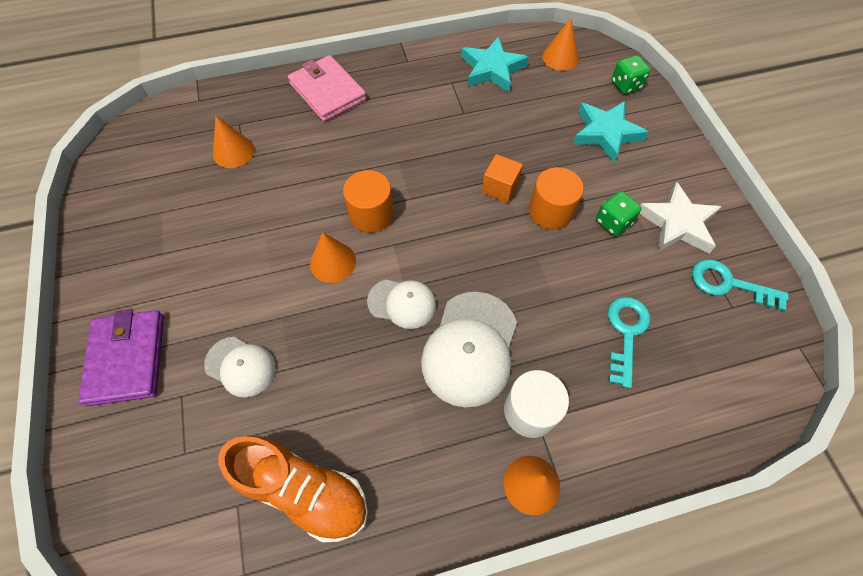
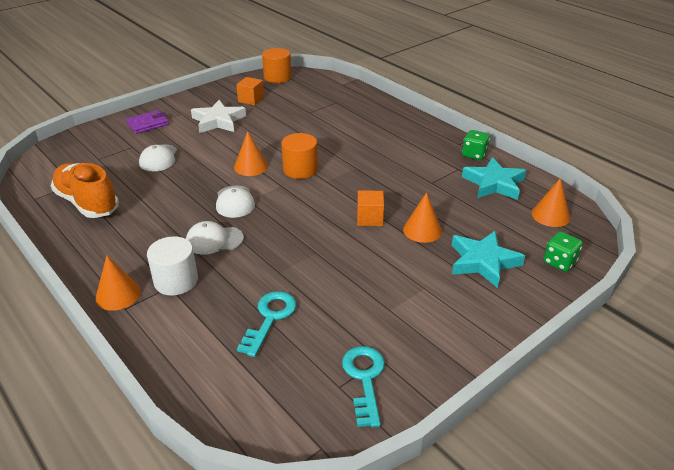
camera: 65 degrees right, 25 degrees down
(127, 358) = (148, 124): purple wallet -> purple wallet, size x0.65
(158, 208) = (251, 100): none -> orange cube
(233, 152) = (311, 108): orange cone -> orange cone (422, 230)
(303, 490) = (87, 203): orange shoe -> orange shoe turned 135 degrees clockwise
(328, 92) = (394, 123): pink wallet -> none
(470, 348) = (214, 240): white cap -> white cap, size x0.59
(550, 211) = (366, 249): orange cylinder -> orange cylinder (277, 77)
(613, 222) = (382, 287): green dice -> green dice (474, 154)
(626, 333) = (270, 318): turquoise key -> turquoise key turned 60 degrees counterclockwise
(677, 223) = (412, 330): white star -> white star (218, 121)

